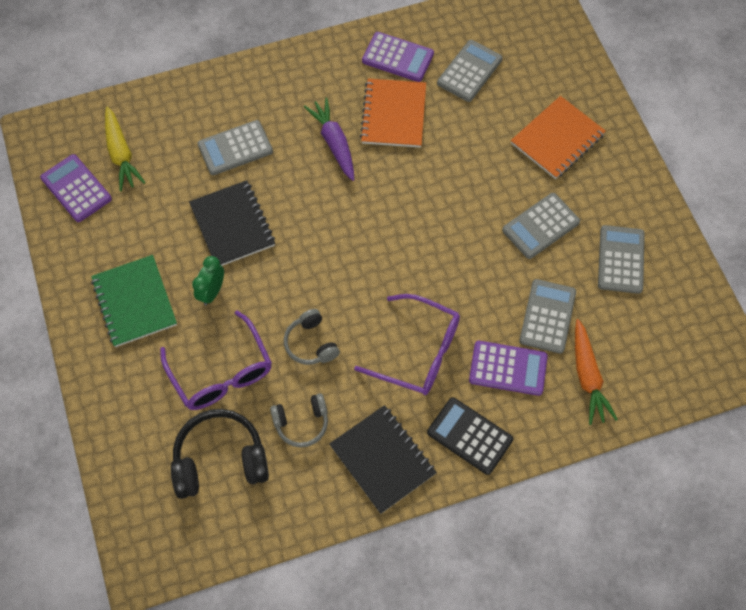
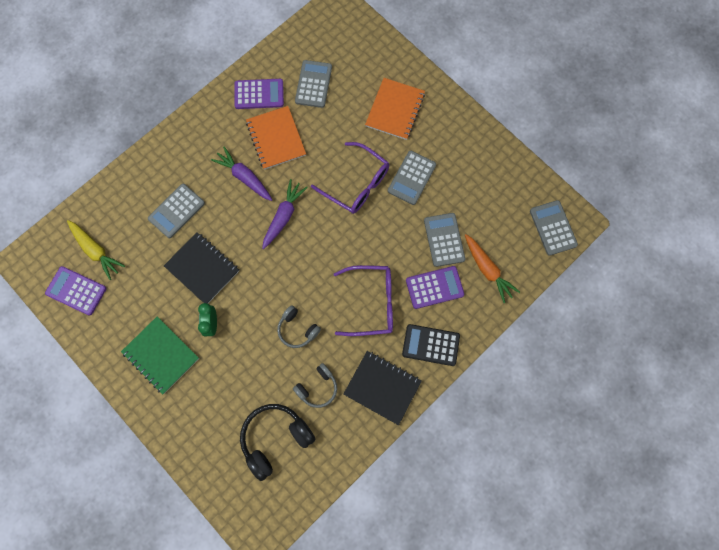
camera: 25 degrees left, 10 degrees up
(222, 373) = (247, 377): purple glasses -> purple glasses (357, 184)
(359, 206) = (283, 216): none -> purple carrot
(621, 259) = (473, 179): grey calculator -> grey calculator (553, 228)

